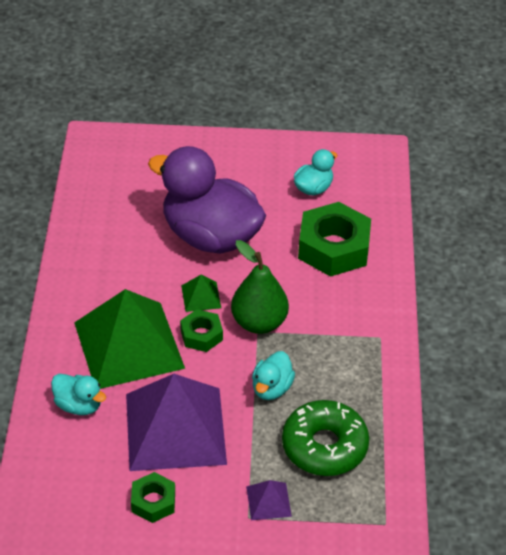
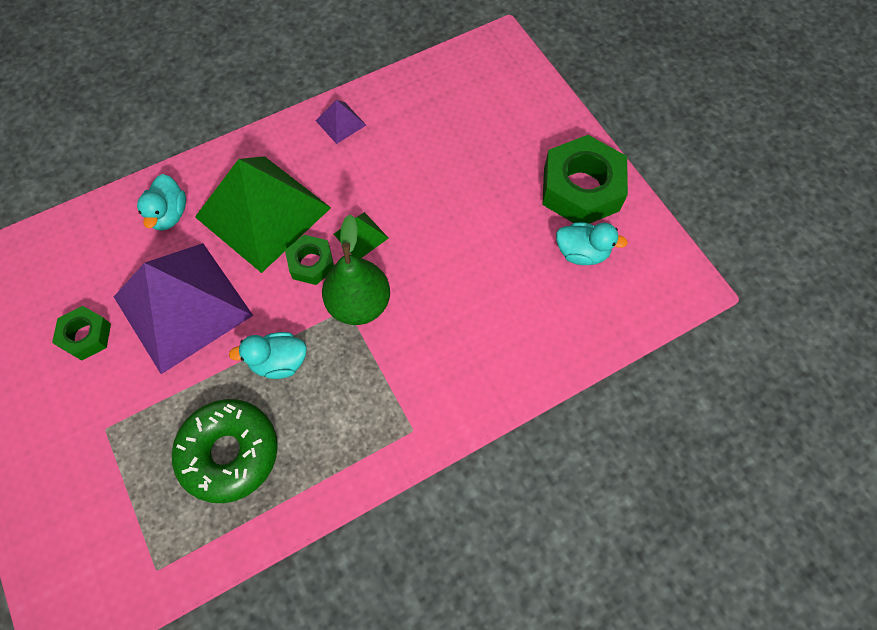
camera: 60 degrees right, 20 degrees up
(210, 236) = (445, 200): purple duck -> none
(268, 501) = (133, 437): purple pyramid -> purple pyramid (340, 122)
(333, 248) = (510, 317): green nut -> green nut (581, 189)

